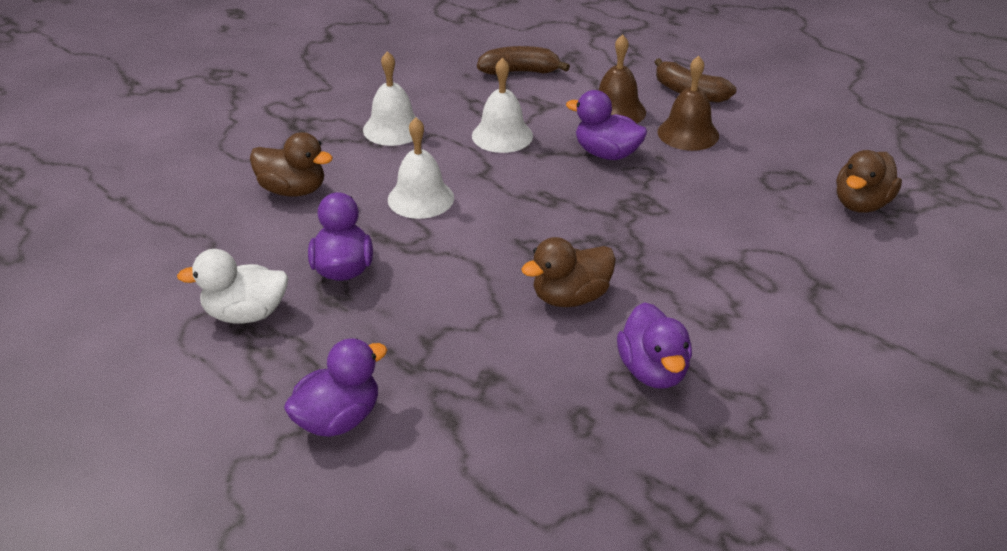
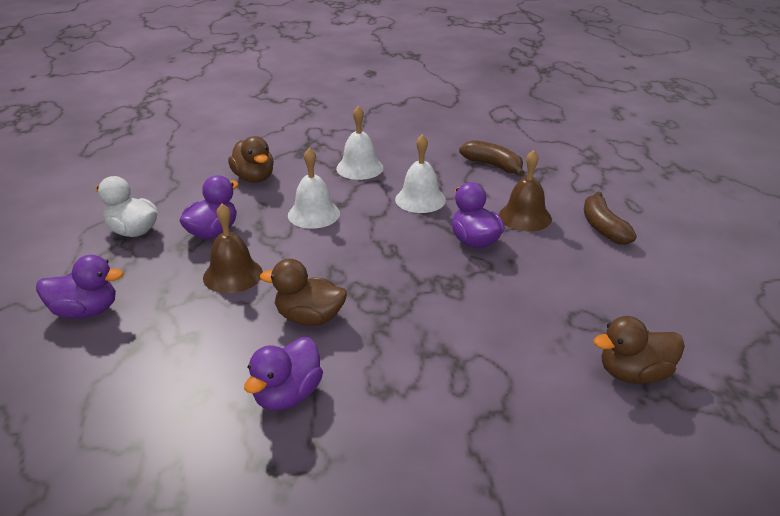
camera: 40 degrees right, 5 degrees down
(688, 133) = (558, 254): brown bell -> brown bell (233, 275)

